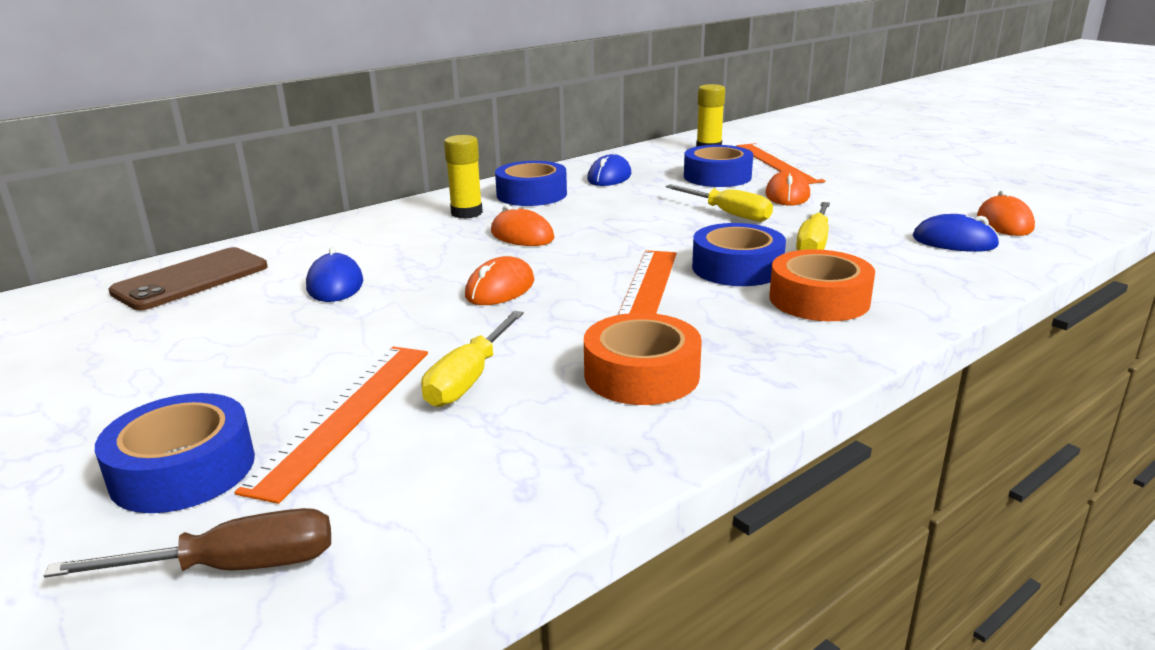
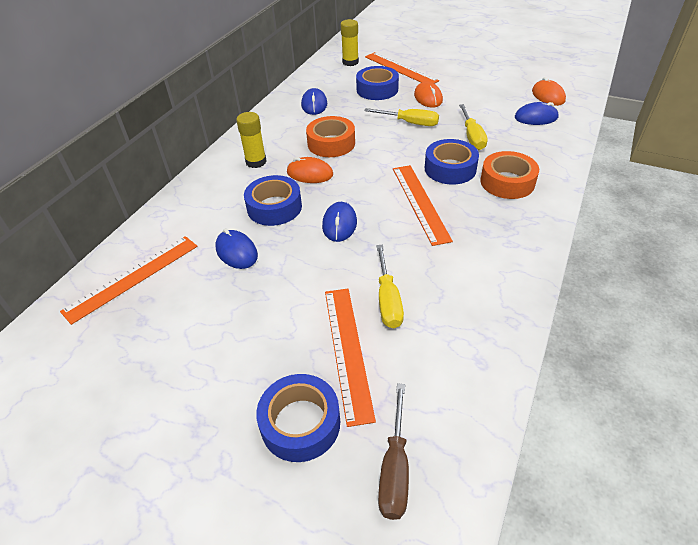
camera: 25 degrees left, 20 degrees up
(191, 279) = (132, 277): brown phone -> orange ruler
(235, 567) = (395, 468): brown screwdriver -> brown screwdriver turned 135 degrees clockwise
(500, 289) = (339, 224): orange mouse -> blue mouse
(531, 194) = (281, 133): blue tape -> blue tape (274, 207)
(641, 374) = (469, 265): orange tape -> orange tape (331, 143)

